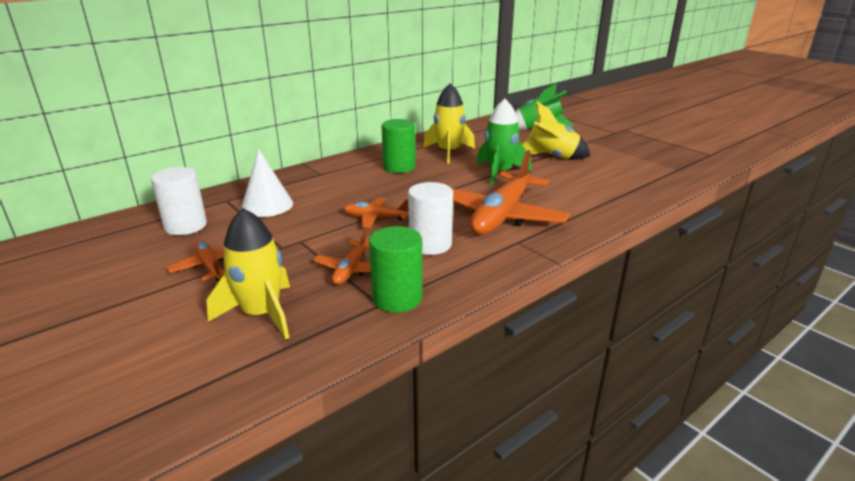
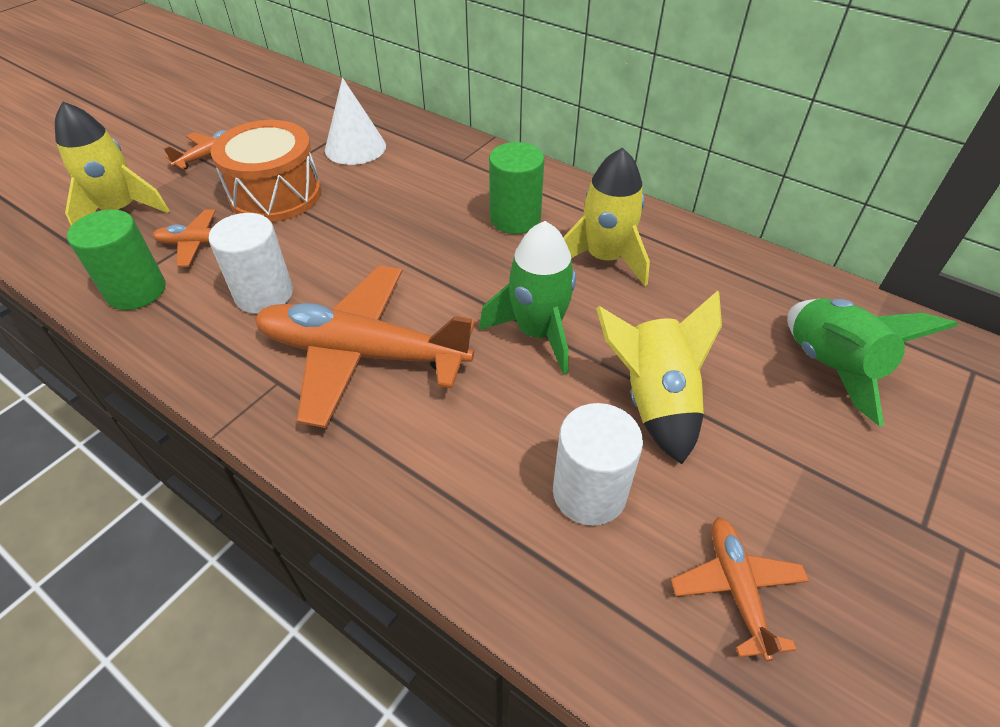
camera: 75 degrees right, 20 degrees up
(185, 226) = (296, 116): white cylinder -> white cylinder (589, 493)
(305, 238) = (275, 194): none -> orange drum
(375, 218) = (335, 234): orange plane -> orange plane (736, 588)

